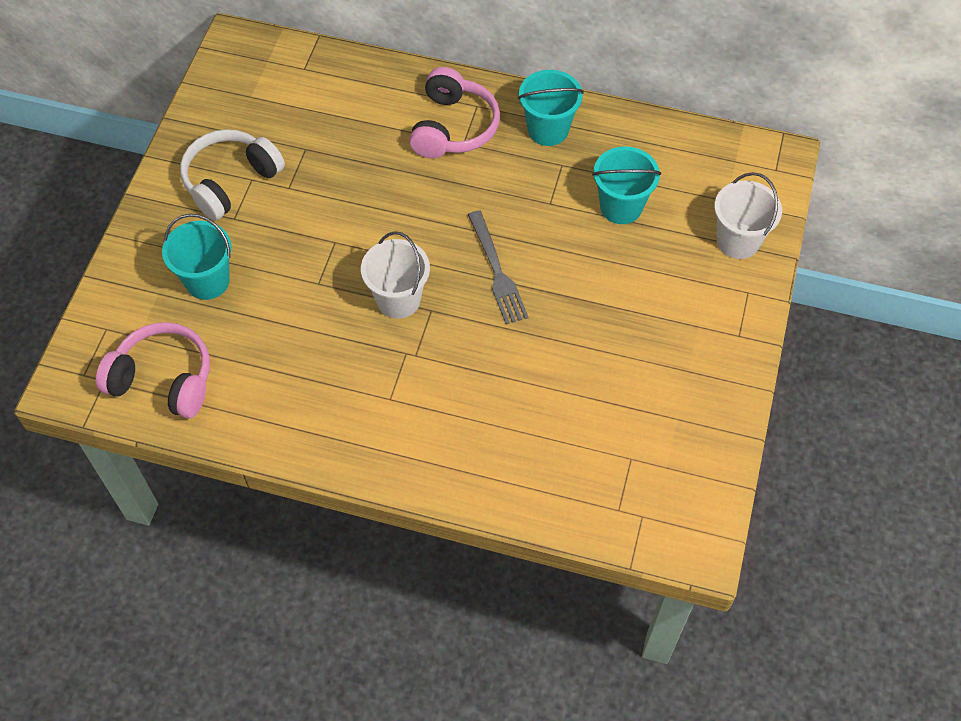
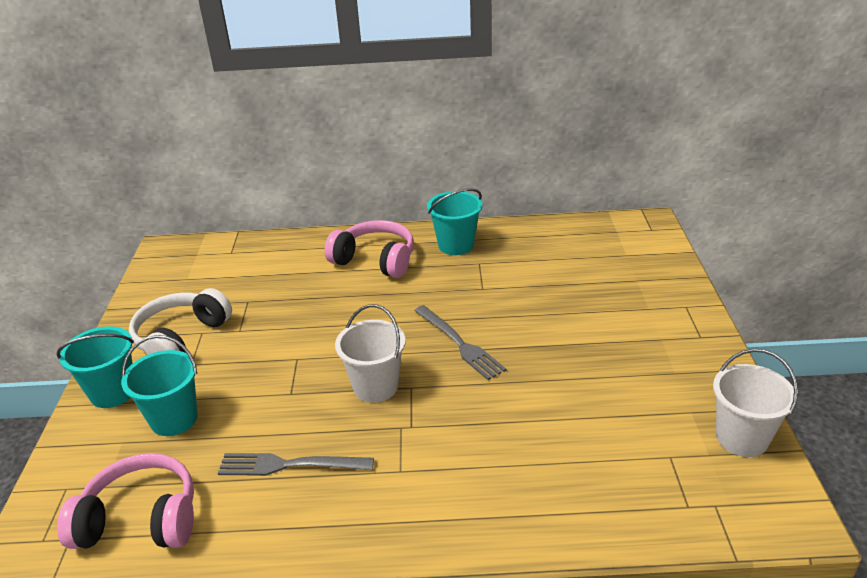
camera: 15 degrees left, 25 degrees down
(297, 363) = (289, 465): none -> grey fork
(453, 127) = (375, 260): pink headphones -> pink headphones turned 60 degrees counterclockwise
(621, 207) = (543, 277): turquoise bucket -> turquoise bucket (113, 392)
(738, 241) = (653, 276): white bucket -> white bucket (742, 438)

